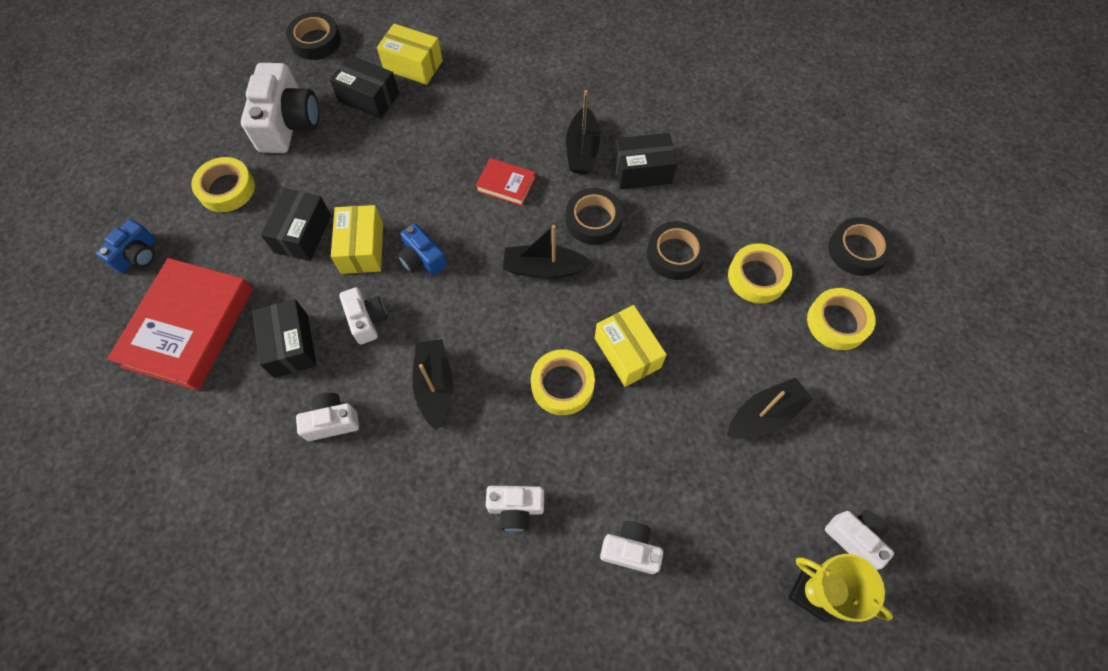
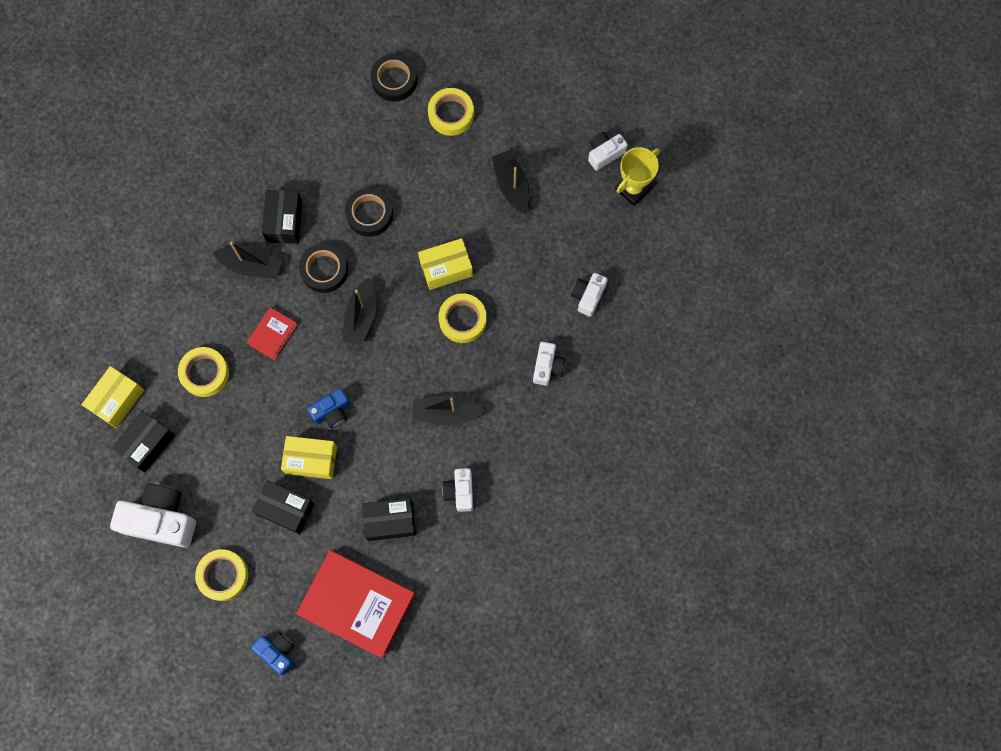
camera: 80 degrees left, 10 degrees up
(316, 41) = (61, 490): black tape -> none
(367, 320) = (379, 460): white camera -> none
(757, 277) = (402, 159): yellow tape -> yellow tape (205, 373)

